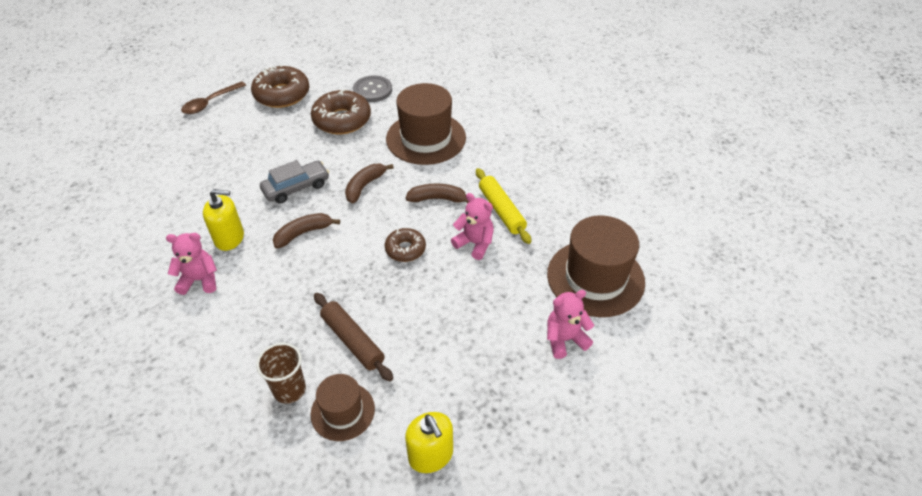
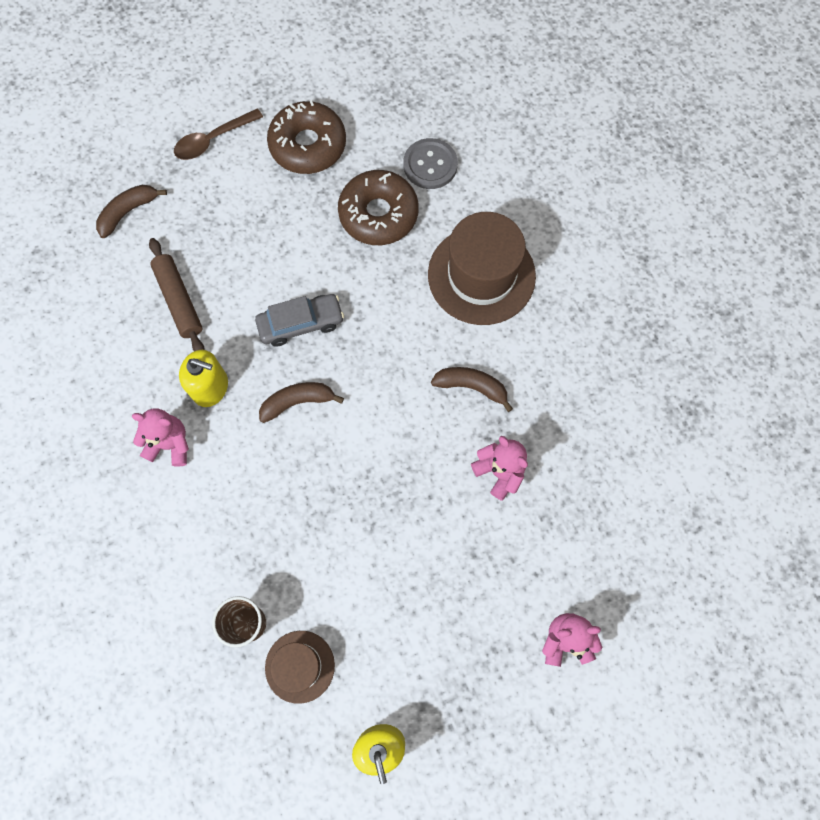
camera: 15 degrees right, 25 degrees up
(352, 341) = (327, 577): brown rolling pin -> brown rolling pin (179, 300)
(365, 186) = (385, 342): brown banana -> brown banana (128, 212)
(405, 249) = (414, 459): brown donut -> none
(501, 210) = (546, 427): yellow rolling pin -> none
(595, 278) = (630, 563): brown hat -> none

